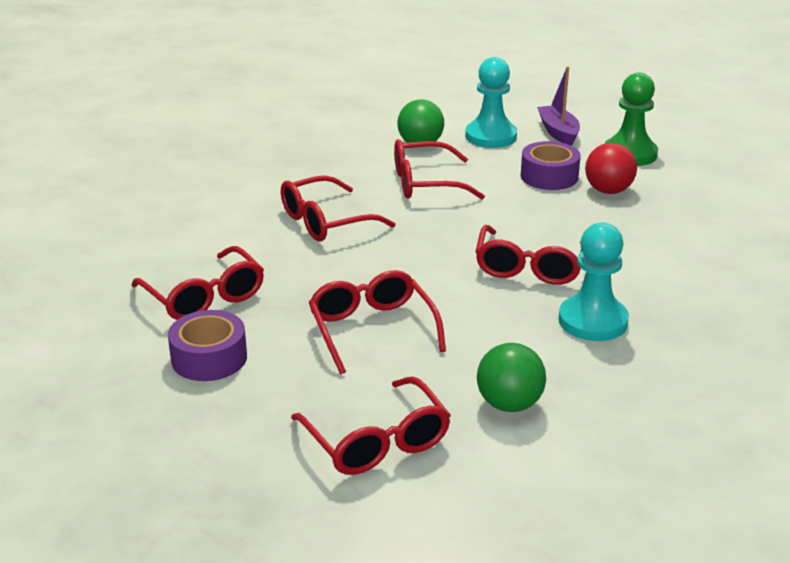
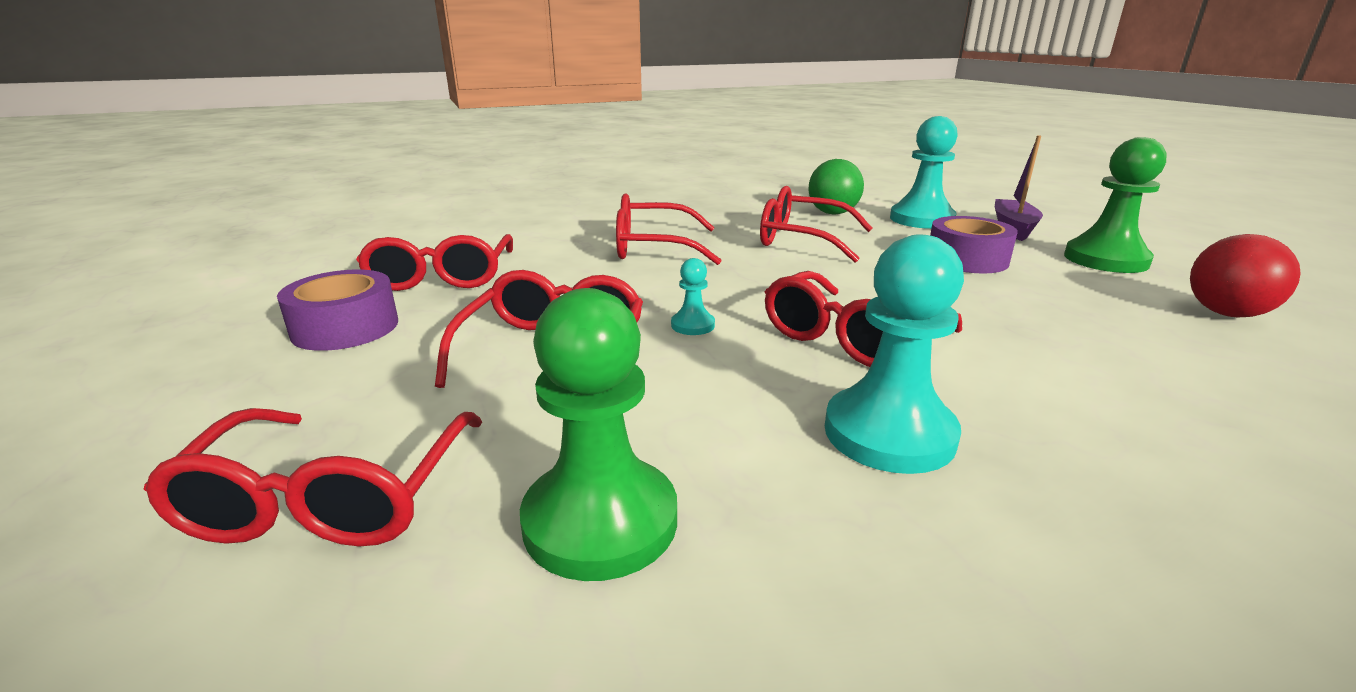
camera: 30 degrees right, 5 degrees down
(433, 285) = (692, 325): none -> turquoise pawn
(509, 404) = (600, 521): green ball -> green pawn
(608, 191) = (1045, 286): red ball -> red ball (1226, 313)

